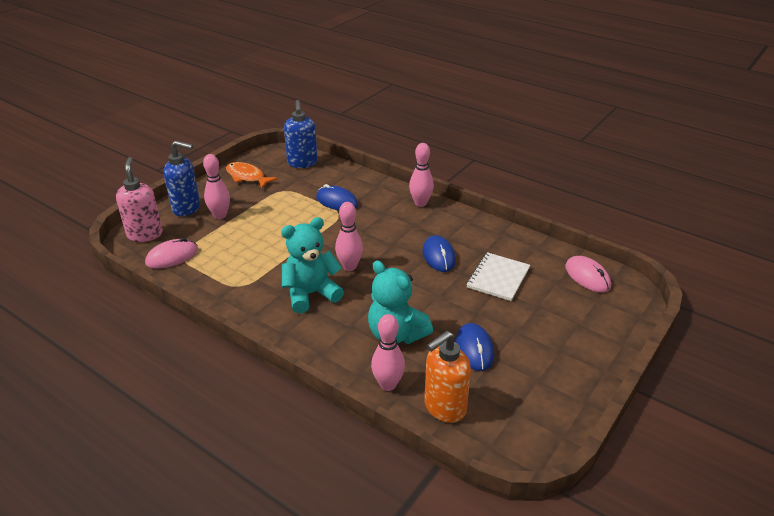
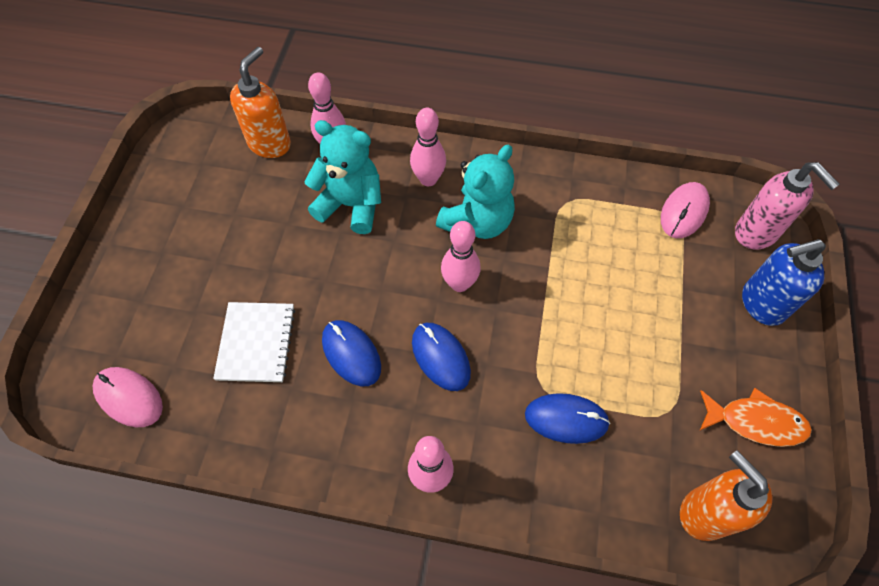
camera: 155 degrees right, 25 degrees up
(220, 215) = (703, 309): pink bowling pin -> pink bowling pin (428, 179)
(302, 163) = (705, 512): blue soap dispenser -> orange soap dispenser
(474, 349) = (258, 218): blue mouse -> blue mouse (440, 357)

